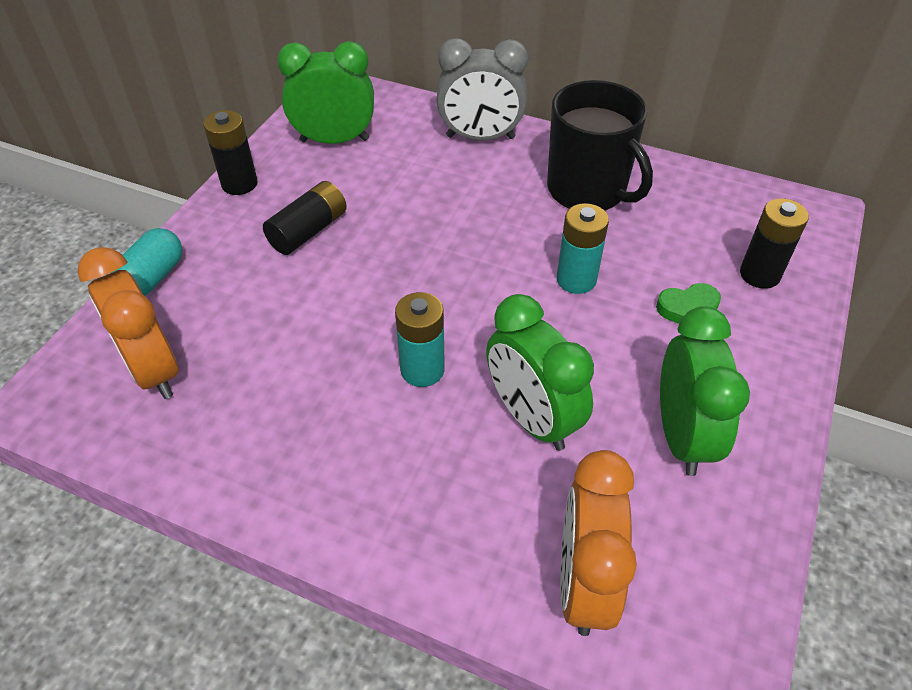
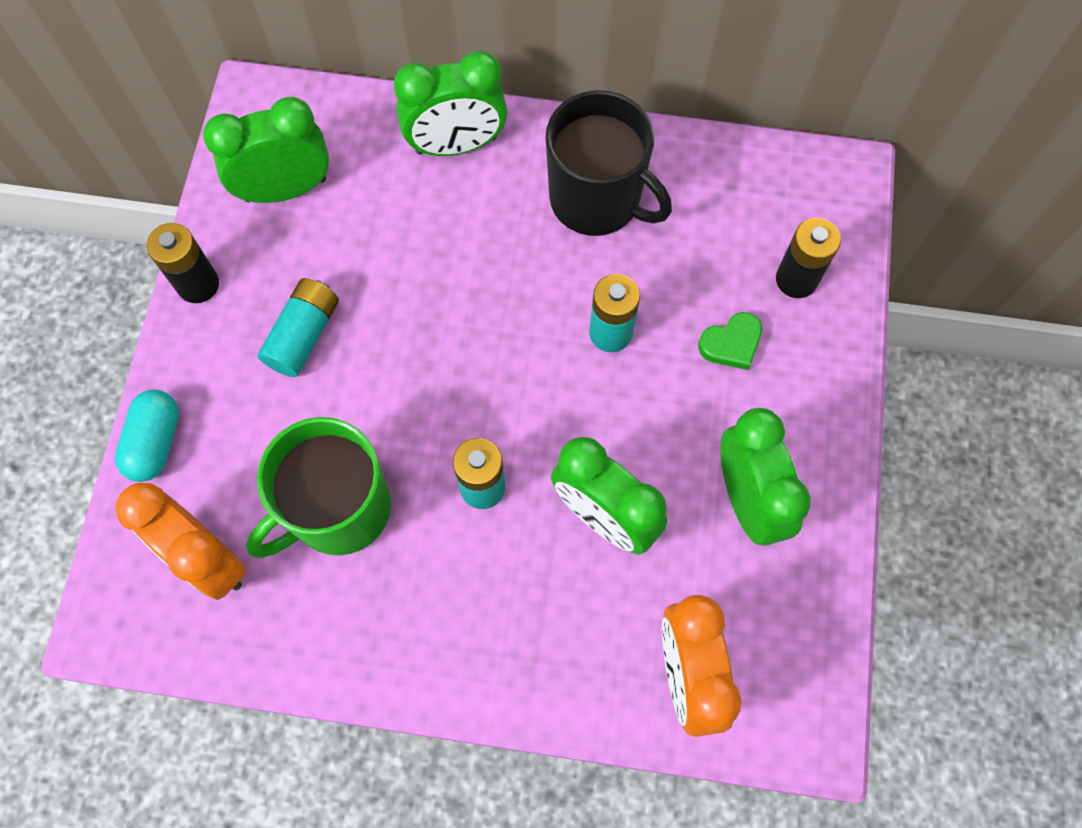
camera: 15 degrees left, 20 degrees up
(285, 358) = (338, 509): none -> green mug
(308, 231) = (303, 335): black battery -> turquoise battery
(480, 137) = (456, 145): grey clock -> green clock

